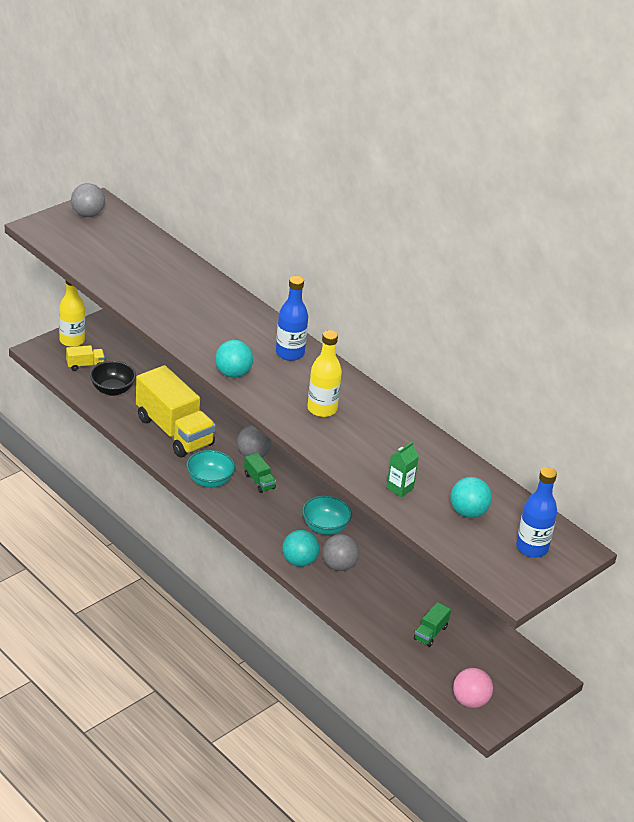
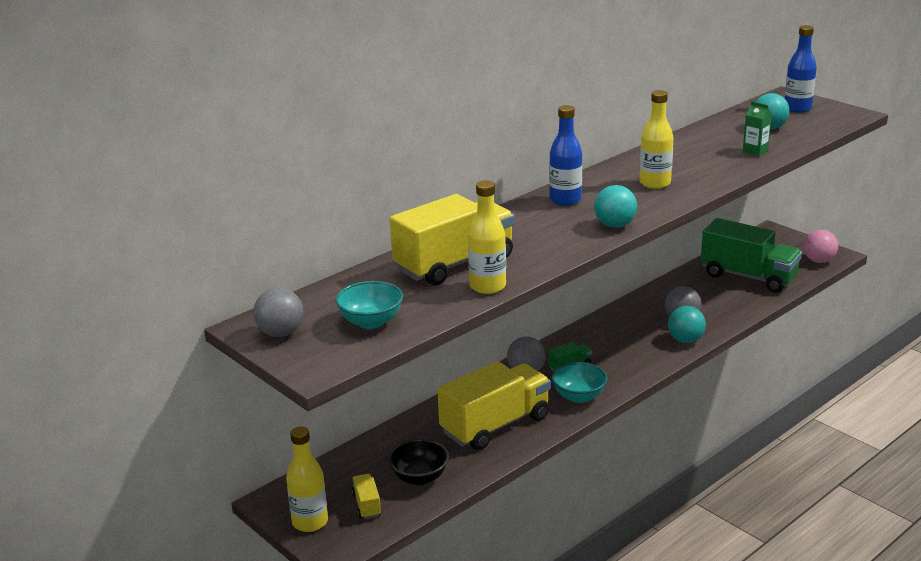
camera: 85 degrees left, 10 degrees down
(135, 300) = (487, 286): none -> yellow bottle
(176, 288) = (454, 264): none -> yellow truck
(325, 527) = (629, 328): turquoise bowl -> turquoise bowl (371, 322)
(430, 633) = (748, 277): green truck -> green truck, size x2.40

